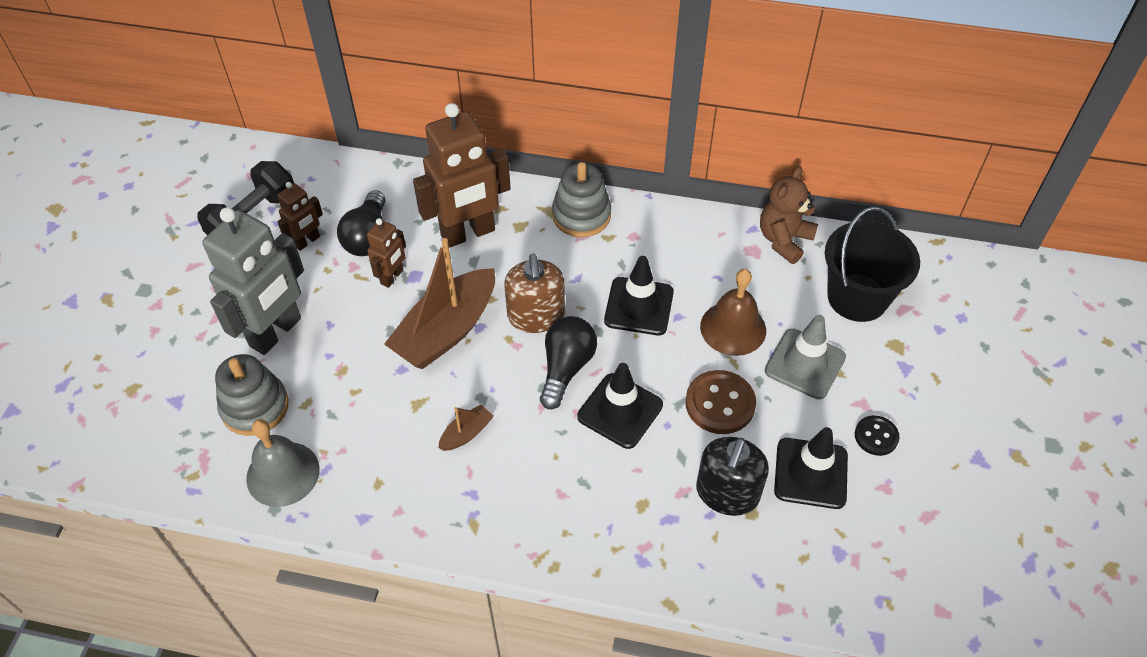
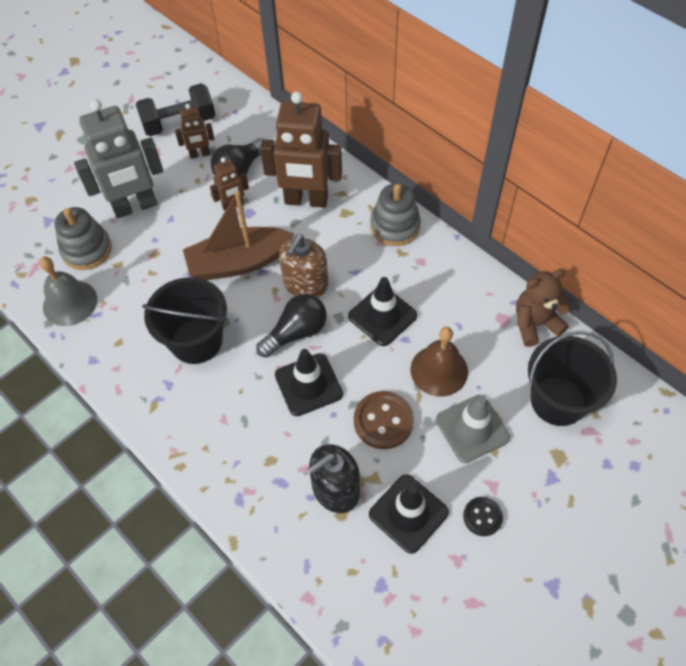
camera: 35 degrees right, 5 degrees up
(466, 433) = (196, 341): brown boat -> black bucket

